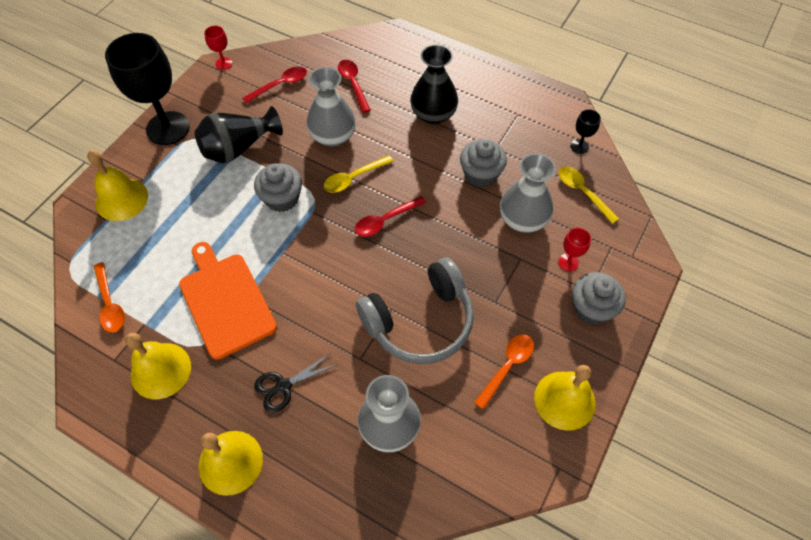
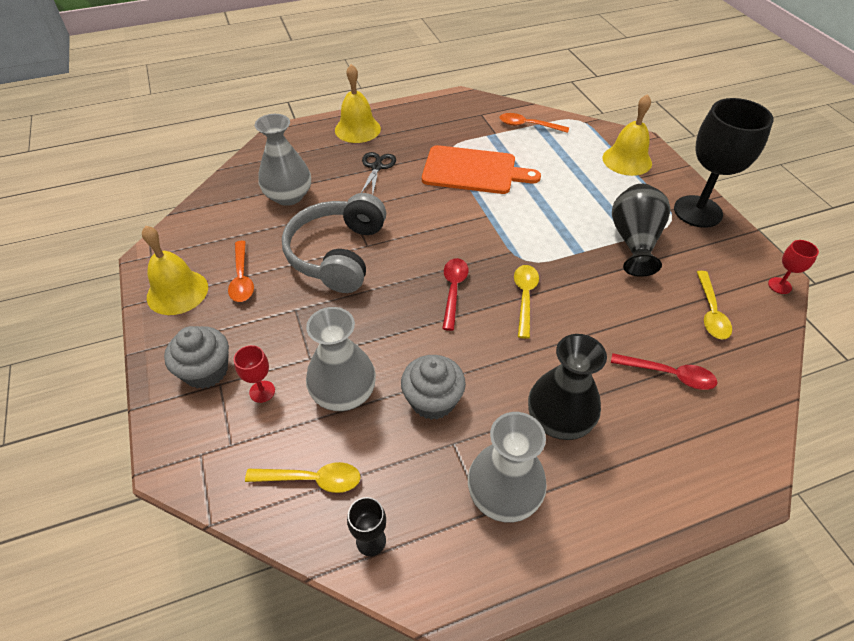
camera: 130 degrees right, 10 degrees down
(161, 370) = (451, 127): yellow bell -> none
(280, 85) = (710, 312): red spoon -> yellow spoon
(282, 198) = (545, 241): grey cupcake -> none
(333, 136) = (596, 313): grey vase -> grey vase (503, 495)

